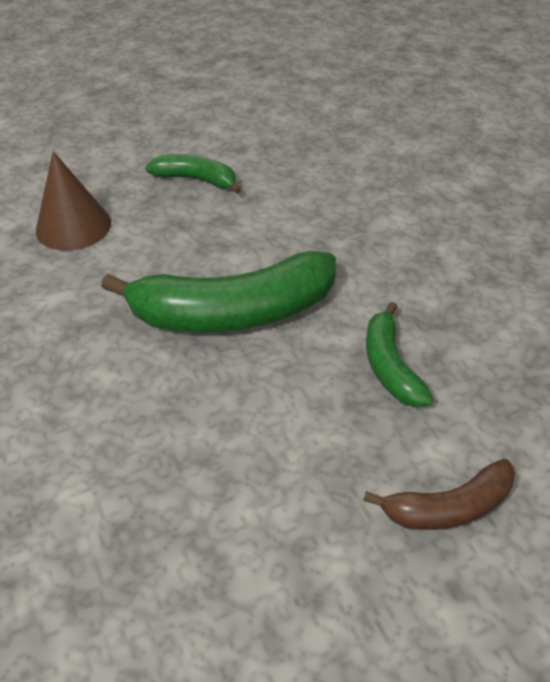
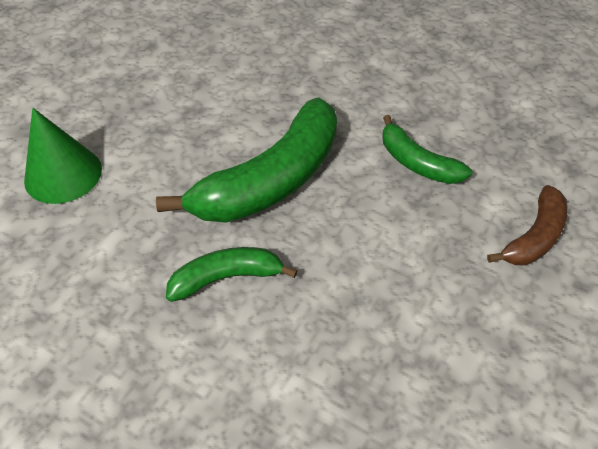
camera: 35 degrees left, 5 degrees up
(73, 226) = (63, 174): brown cone -> green cone
(196, 180) = (138, 87): green banana -> green banana (227, 278)

